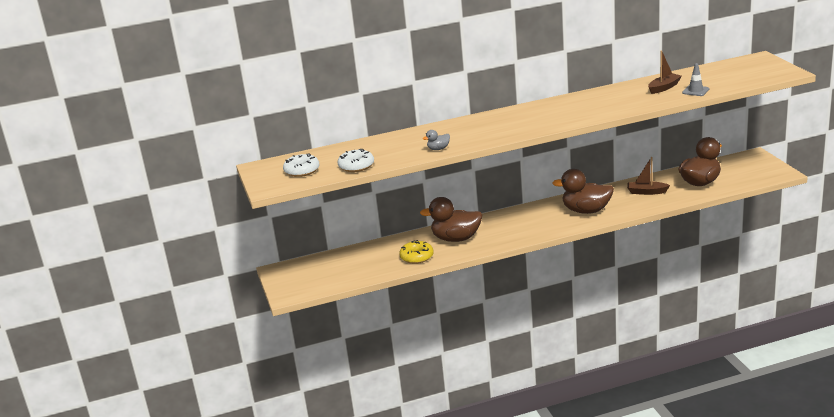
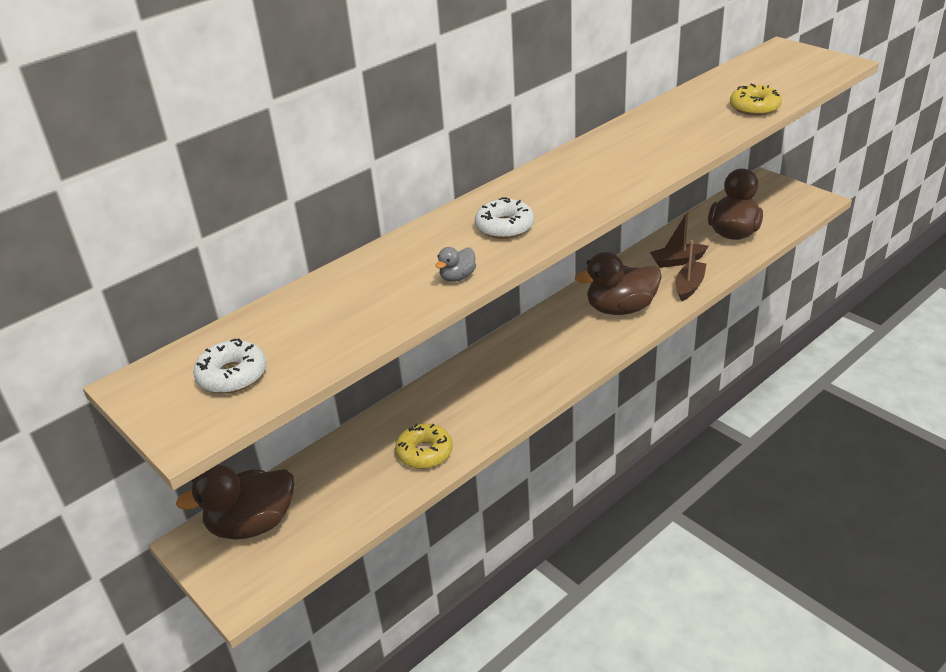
camera: 25 degrees left, 10 degrees up
(356, 166) = (334, 343): white donut -> white donut (504, 227)
(456, 239) = (465, 401): brown duck -> brown duck (252, 524)
(664, 88) = (706, 109): brown boat -> brown boat (689, 286)
(695, 91) = (754, 108): grey traffic cone -> yellow donut

